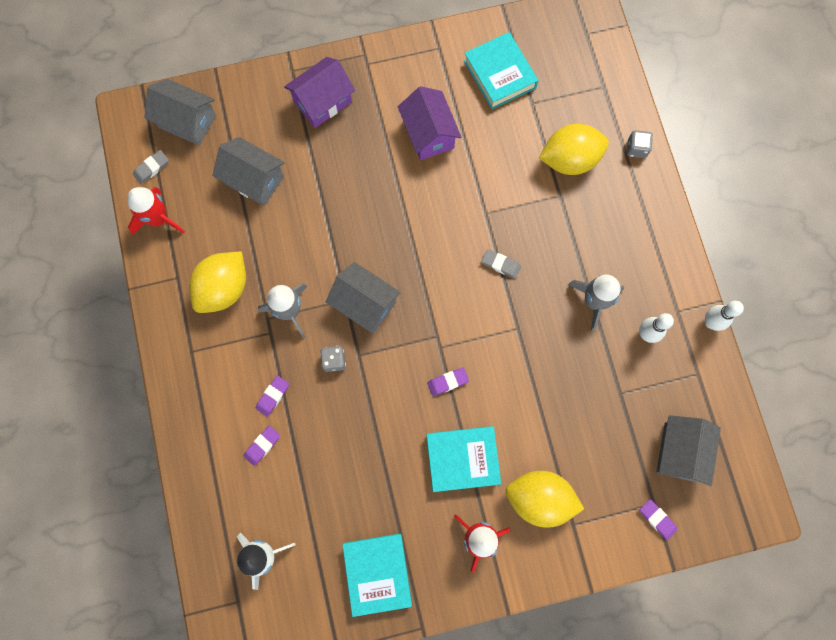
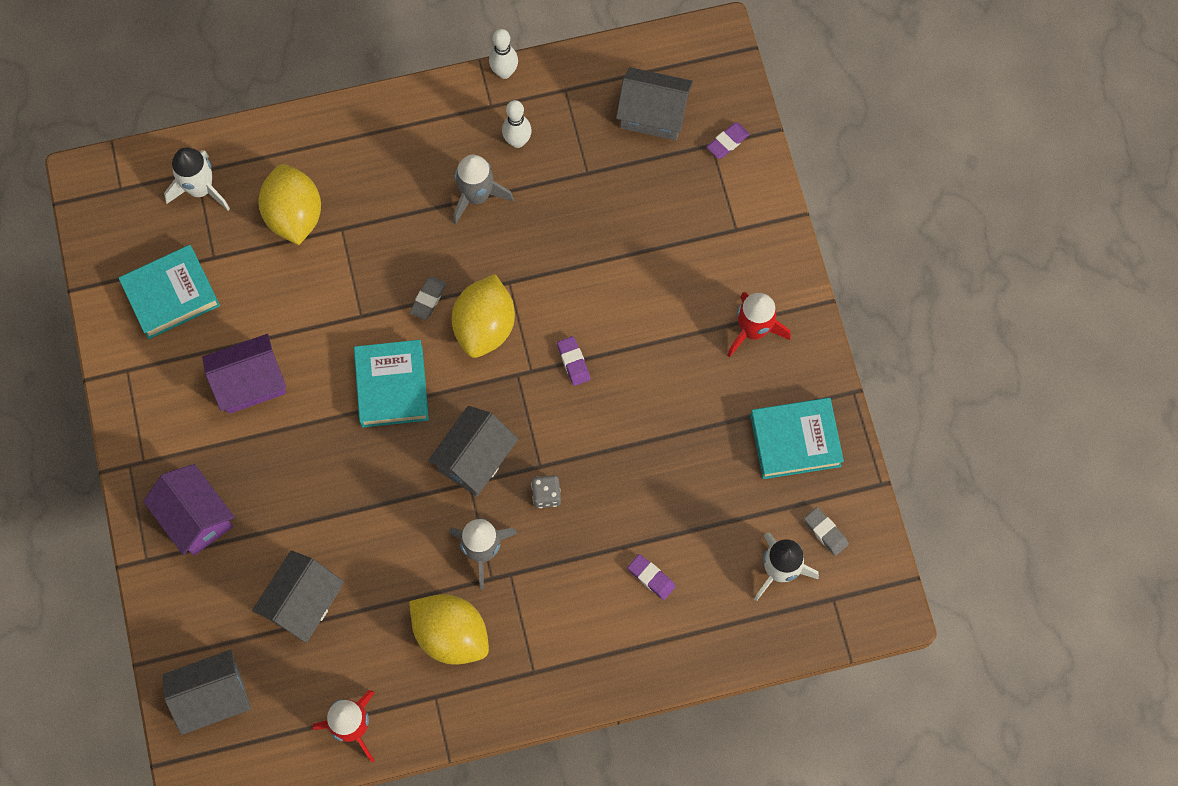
camera: 90 degrees left, 5 degrees down
(151, 168) = (280, 741): grey eraser -> grey eraser (825, 532)
(187, 121) = (213, 697): grey house -> grey house turned 45 degrees clockwise
(273, 396) = (590, 567): purple eraser -> none
(462, 459) = (664, 346): turquoise book -> turquoise book (392, 386)
(539, 498) = (707, 264): yellow lemon -> yellow lemon (485, 327)
(589, 90) = (200, 189): none -> white rocket
(636, 149) = (284, 138): grey dice -> none

